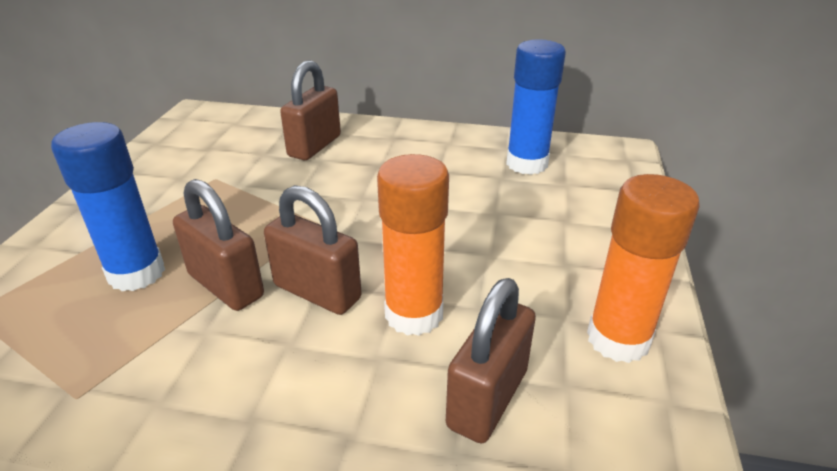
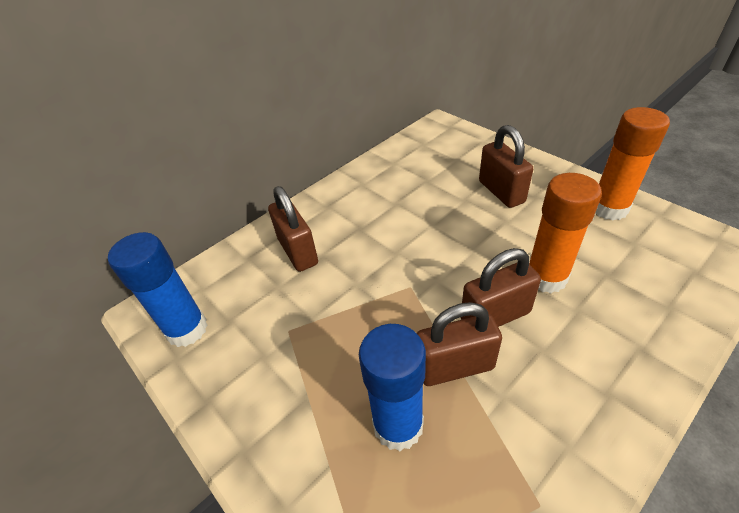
camera: 50 degrees left, 10 degrees up
(487, 398) = (634, 276): brown padlock -> brown padlock (501, 192)
(527, 164) = (421, 163): blue glue stick -> blue glue stick (187, 329)

